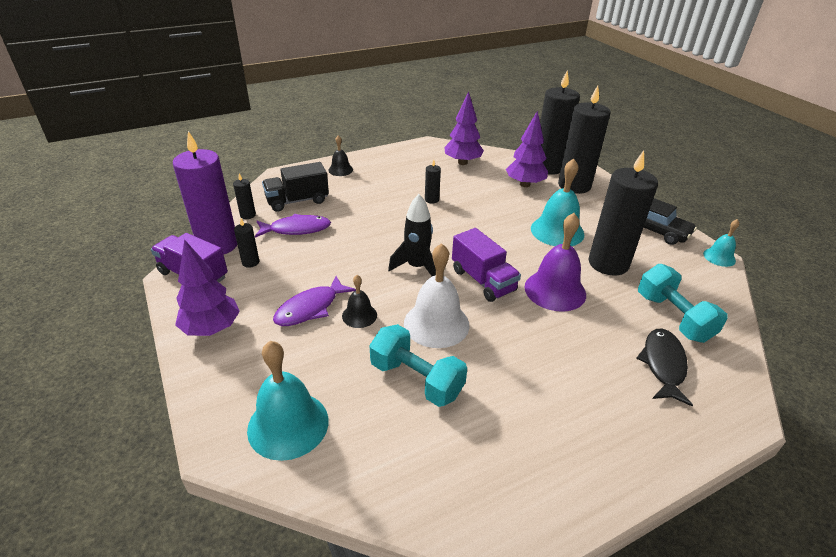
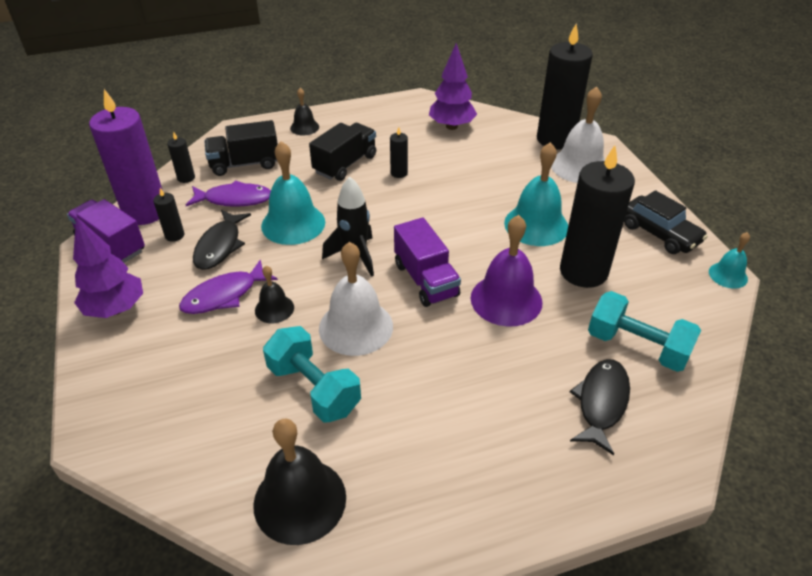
camera: 10 degrees right, 5 degrees up
(288, 424) = (166, 422): turquoise bell -> turquoise bell (293, 224)
(294, 268) = (220, 246): none -> black fish
(384, 196) = (345, 164): none -> black truck
(435, 480) = (300, 500): none -> black bell
(525, 184) = (518, 160): purple tree -> none
(574, 185) = (579, 166): black candle -> white bell
(673, 317) = (637, 346): turquoise dumbbell -> turquoise dumbbell turned 45 degrees counterclockwise

